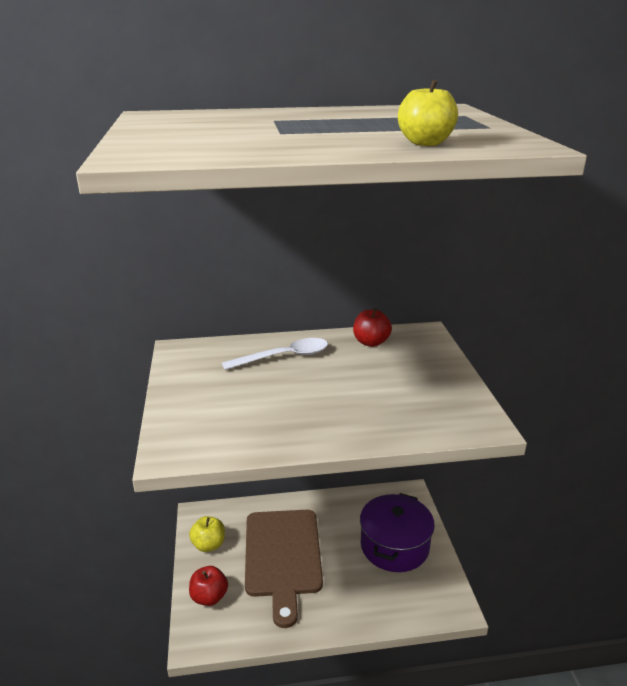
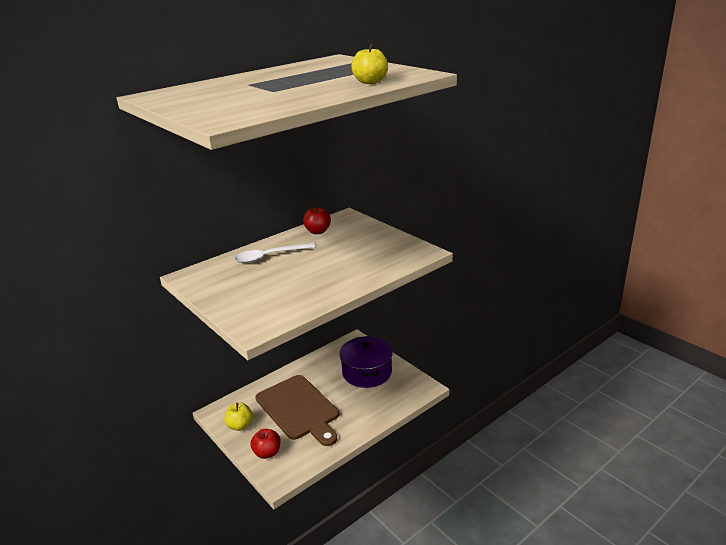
camera: 30 degrees left, 0 degrees up
(284, 357) = (269, 257): white spoon -> white spoon turned 150 degrees counterclockwise

